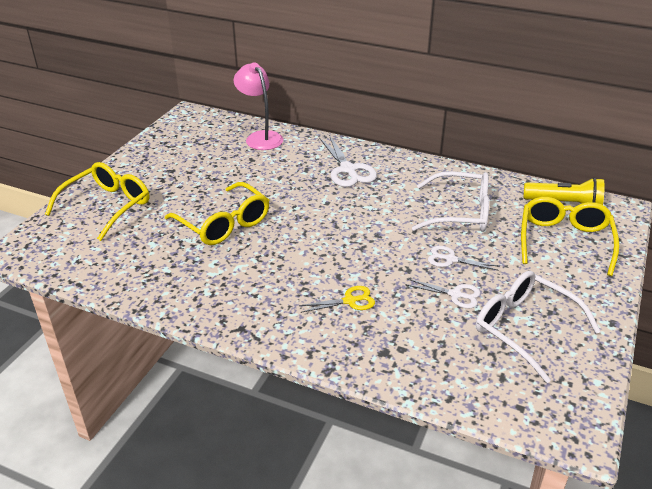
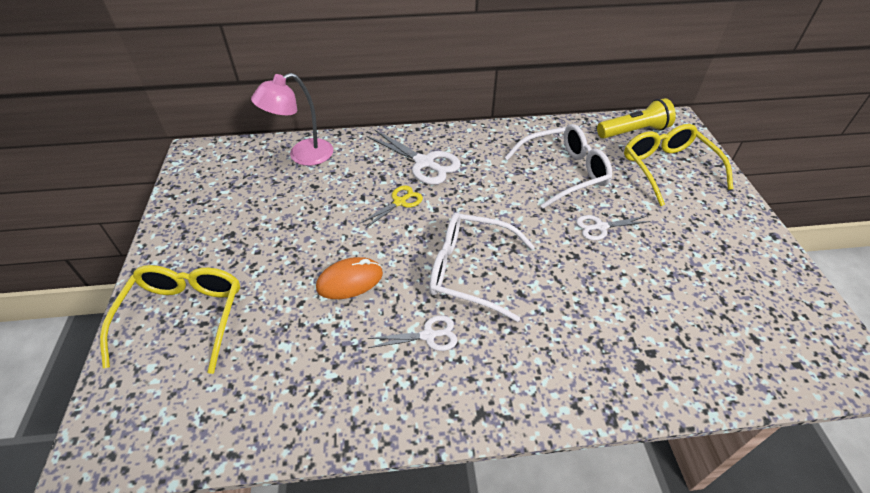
camera: 30 degrees left, 10 degrees up
(224, 224) = (350, 281): yellow glasses -> orange mouse
(260, 137) = (302, 156): pink lamp -> pink lamp turned 60 degrees counterclockwise
(349, 301) = (557, 319): yellow scissors -> yellow scissors (399, 202)
(455, 295) = (638, 265): white scissors -> white scissors (428, 335)
(524, 328) = (721, 274): white glasses -> white glasses (469, 271)

